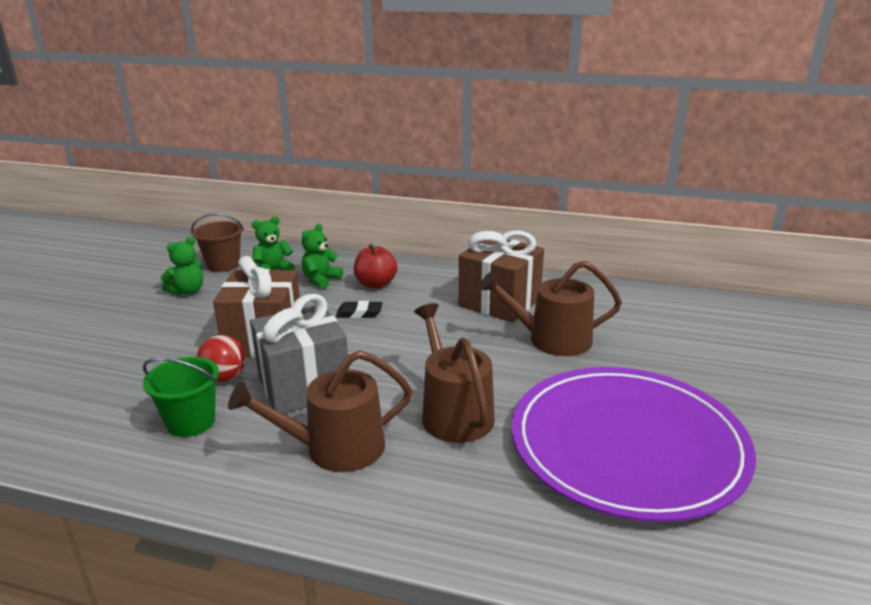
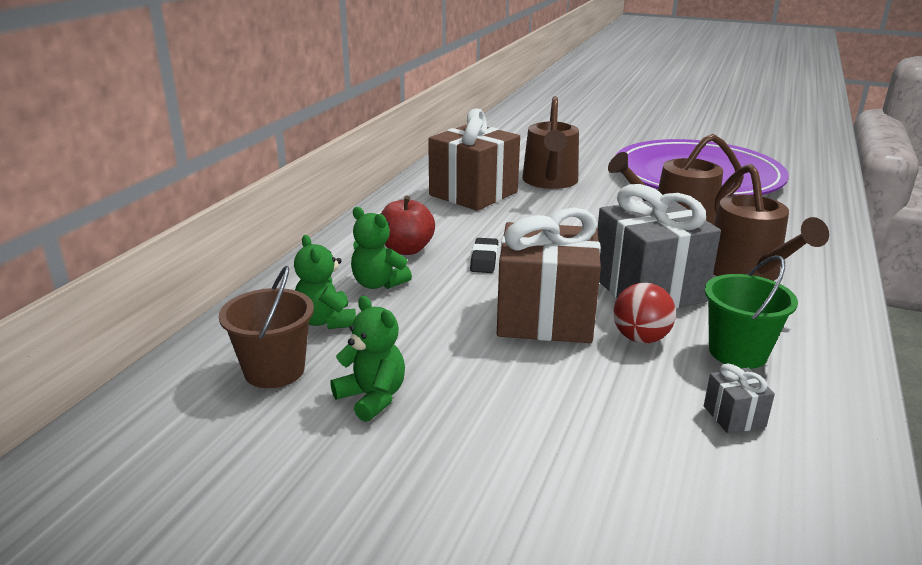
camera: 85 degrees left, 0 degrees up
(113, 409) = (734, 416): none -> grey gift

